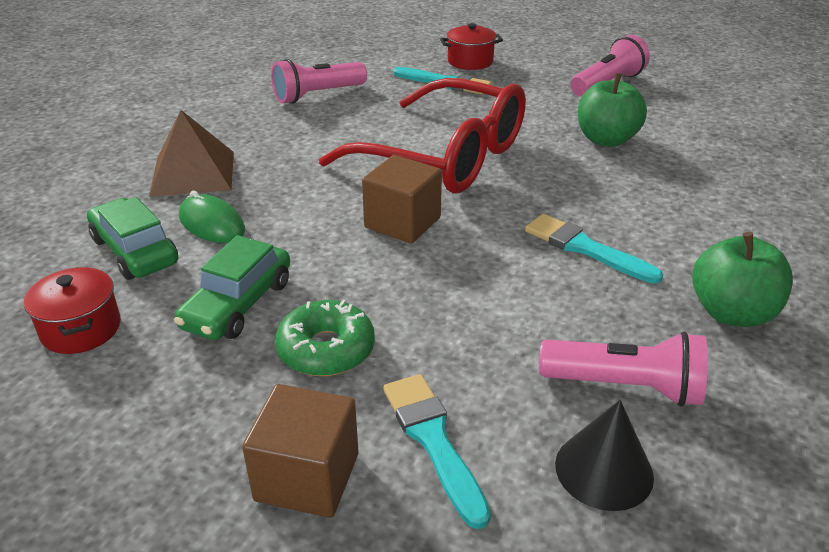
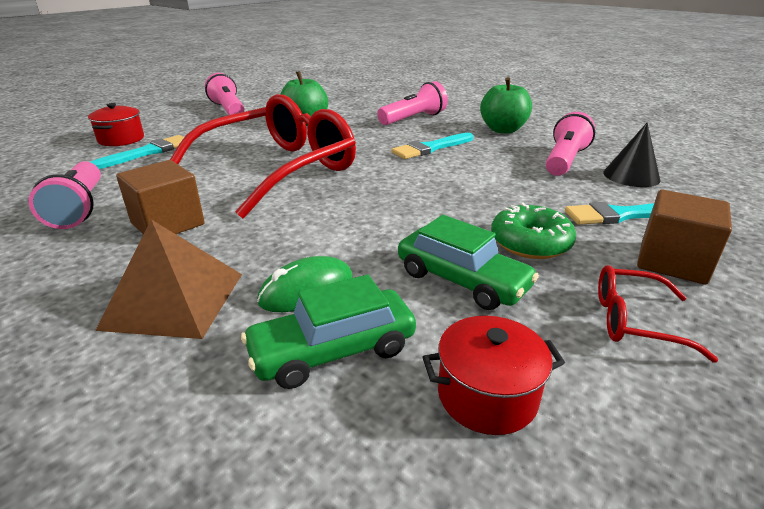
camera: 75 degrees left, 5 degrees down
(177, 424) = (634, 321): none -> red glasses
(402, 222) = (367, 196): brown cube -> brown cube (168, 224)
(703, 218) = (413, 119): none -> pink flashlight

